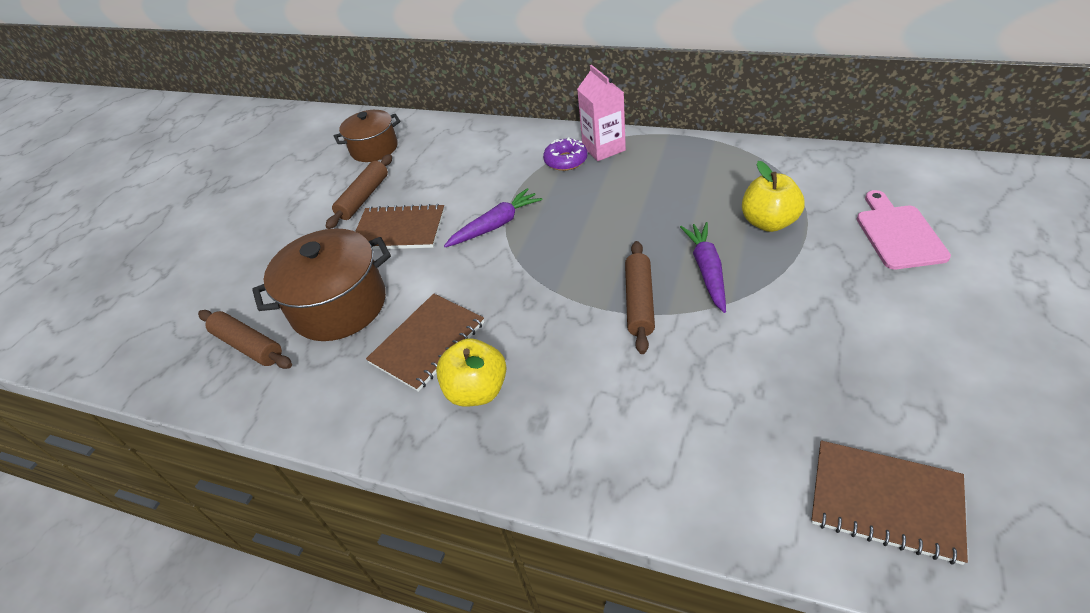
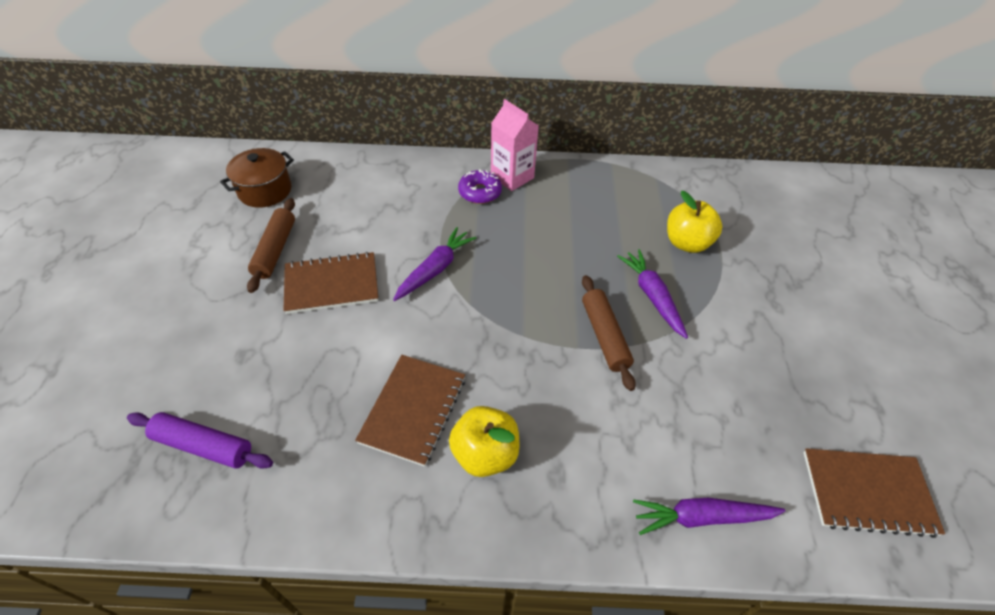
camera: 25 degrees left, 5 degrees up
(248, 345) = (203, 445): brown rolling pin -> purple rolling pin
(339, 306) = (296, 381): brown pot -> none
(673, 487) = (702, 517): none -> purple carrot
(898, 234) = (791, 244): pink cutting board -> none

